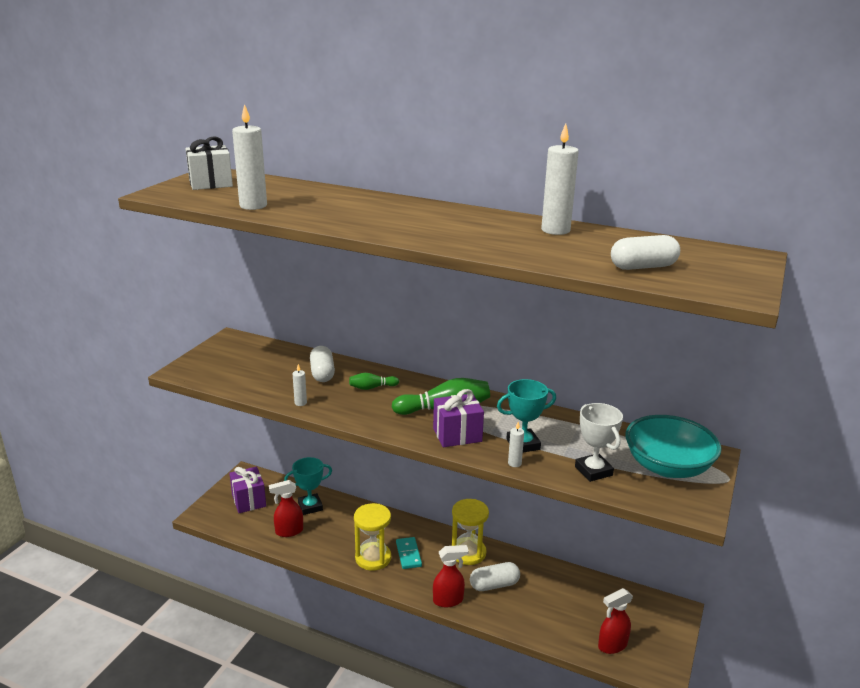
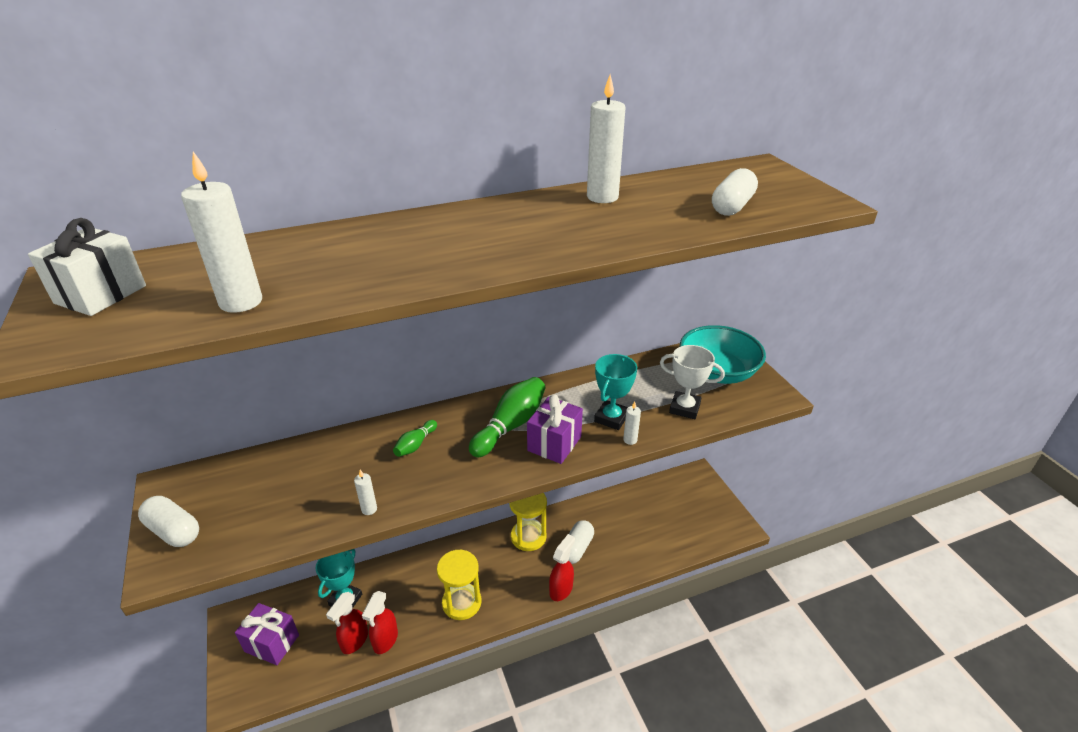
camera: 45 degrees left, 10 degrees up
(322, 373) = (343, 461): white capsule -> white capsule (174, 531)
(408, 554) = (486, 575): turquoise domino -> none
(612, 645) = (694, 532): red spray bottle -> red spray bottle (385, 640)

